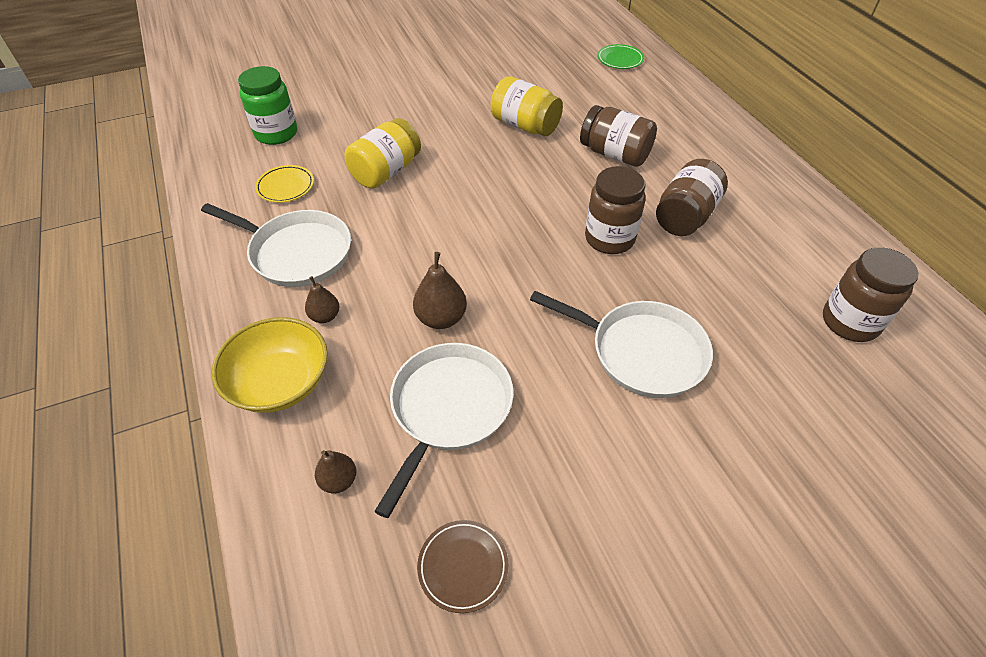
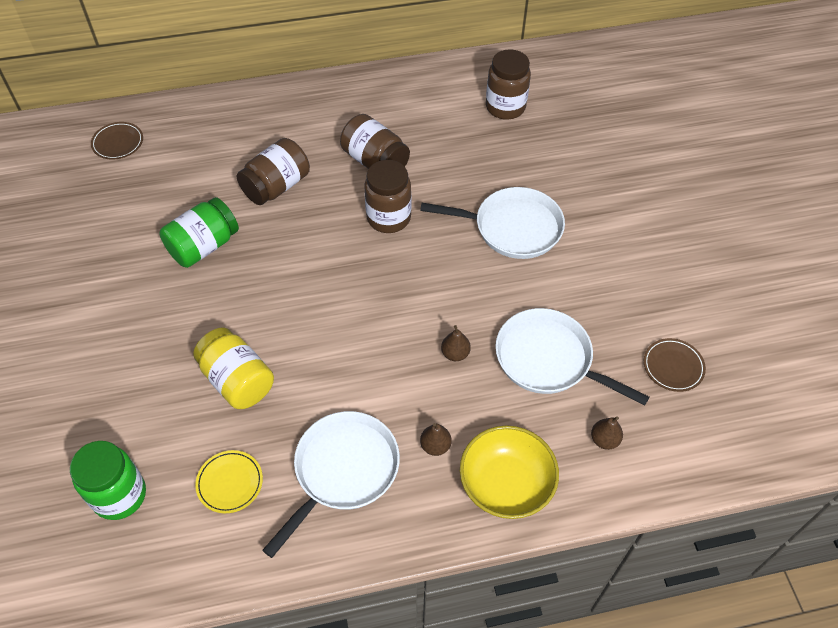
camera: 80 degrees left, 5 degrees up
(441, 318) = (455, 353): brown pear -> brown pear, size x0.63
(525, 126) = (203, 246): yellow jar -> green jar
(620, 59) = (118, 143): green plate -> brown plate
(642, 352) = (513, 228): white pan -> white pan turned 60 degrees clockwise

